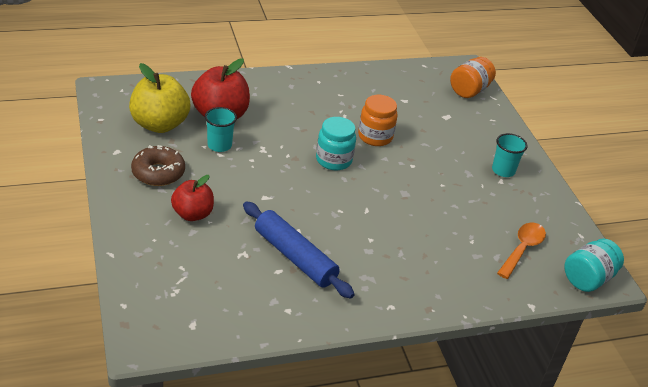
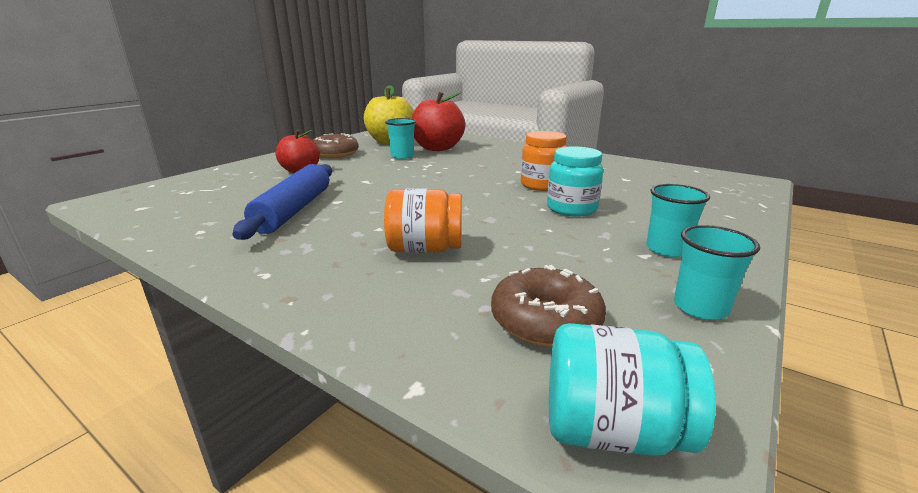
camera: 55 degrees right, 15 degrees down
(333, 160) = (469, 183): turquoise jar -> turquoise jar (571, 209)
(469, 90) = (731, 193): orange jar -> orange jar (425, 249)
(522, 249) = (545, 321): orange spoon -> brown donut
(552, 205) = (700, 307): none -> turquoise cup

